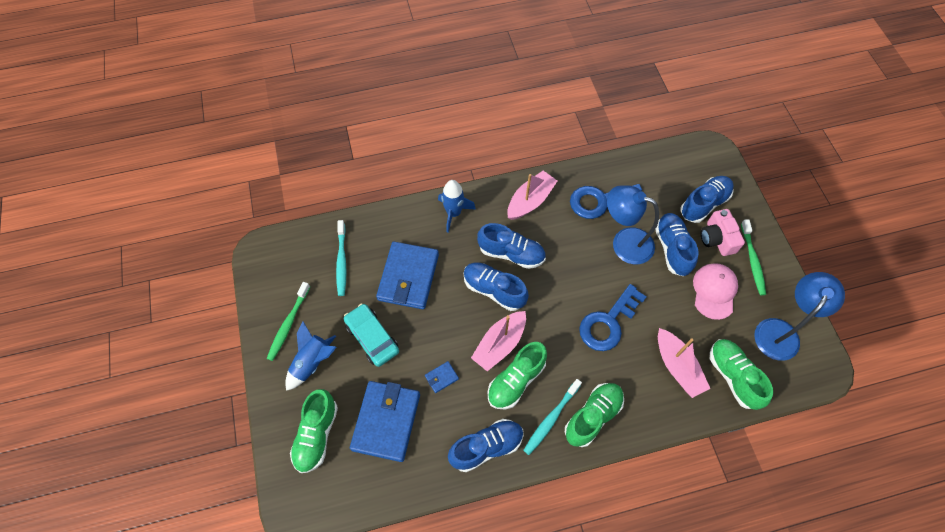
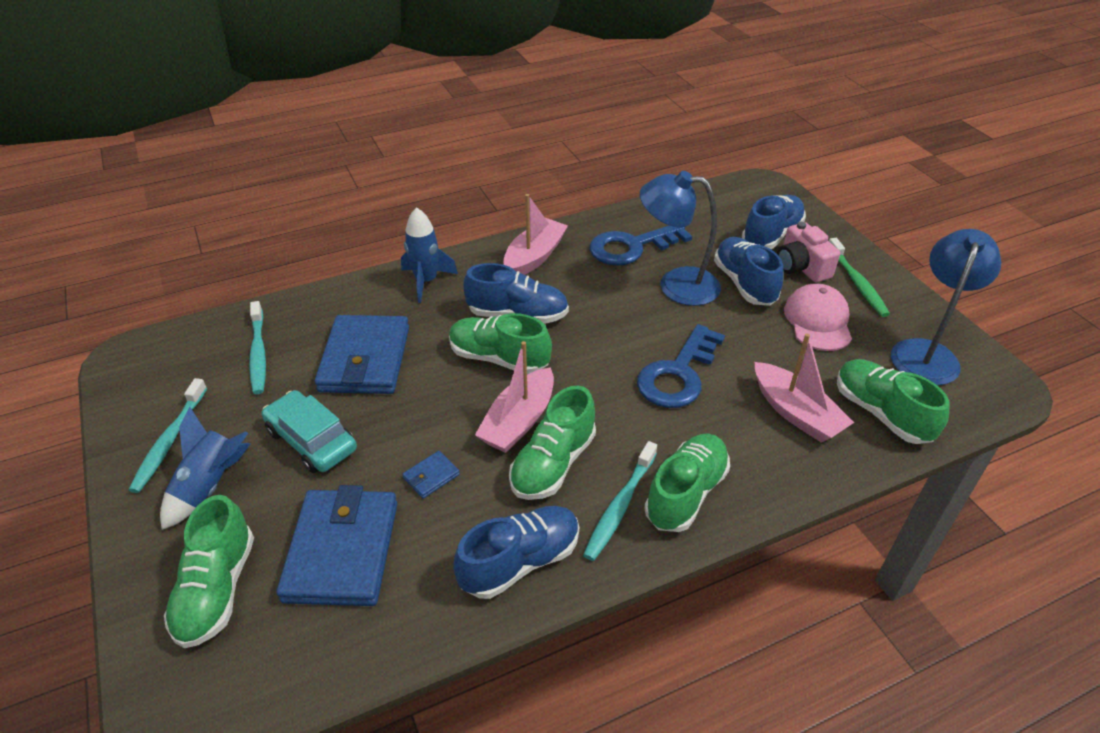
camera: 10 degrees left, 20 degrees down
(288, 324) = (169, 441): green toothbrush -> turquoise toothbrush
(494, 290) = (499, 358): blue shoe -> green shoe

